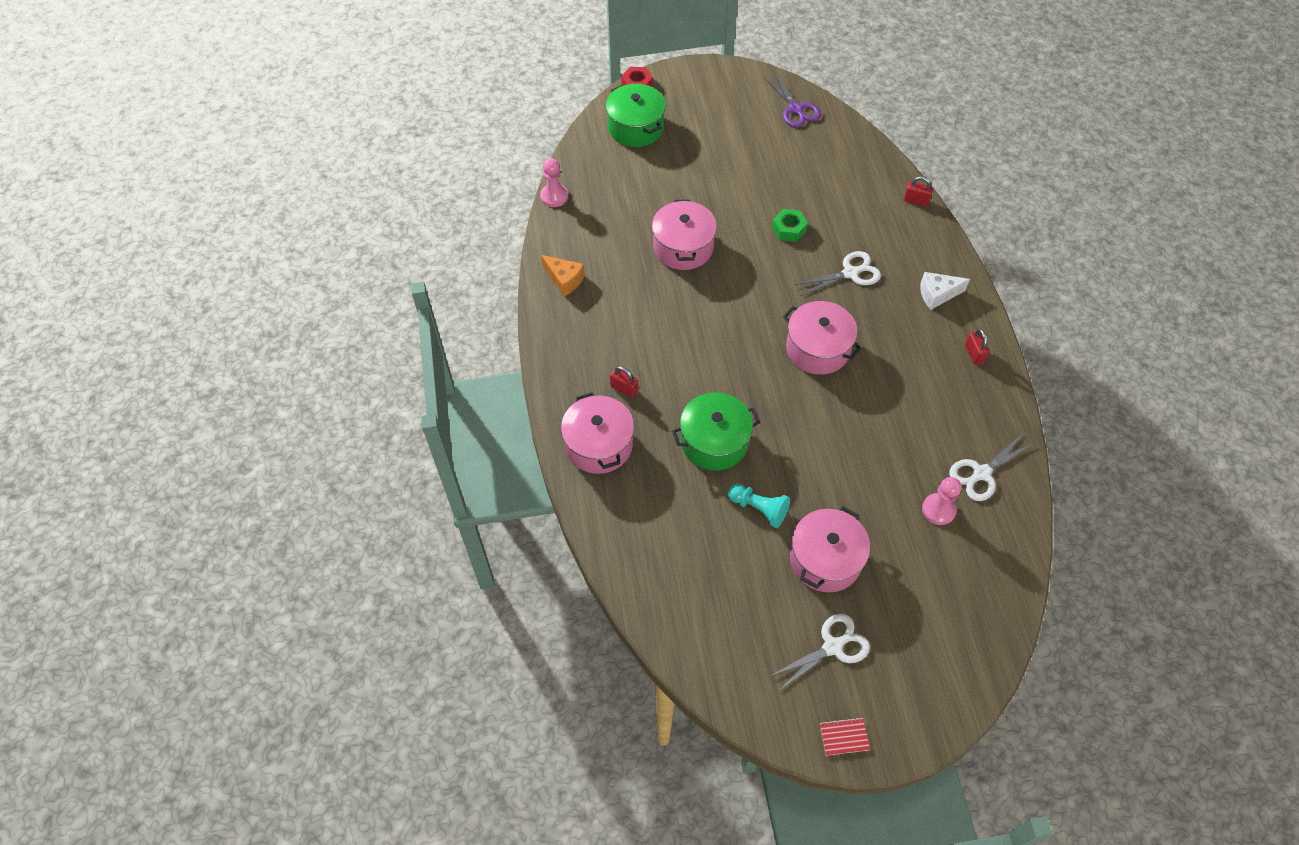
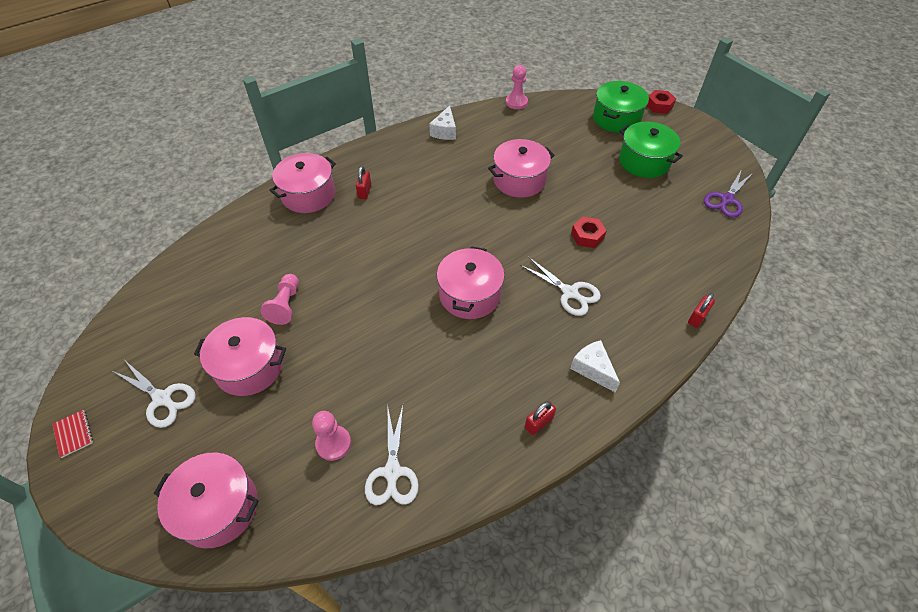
camera: 65 degrees right, 5 degrees down
(564, 280) = (445, 131): orange cheese -> white cheese
(714, 441) = (339, 257): green pot -> green pot (644, 161)
(759, 509) = (285, 305): turquoise pawn -> pink pawn
(789, 229) = (587, 236): green nut -> red nut
(916, 200) = (697, 317): red padlock -> red padlock turned 45 degrees clockwise
(970, 616) = (218, 507): none -> pink pot
(981, 473) = (392, 472): white scissors -> white scissors turned 120 degrees counterclockwise

